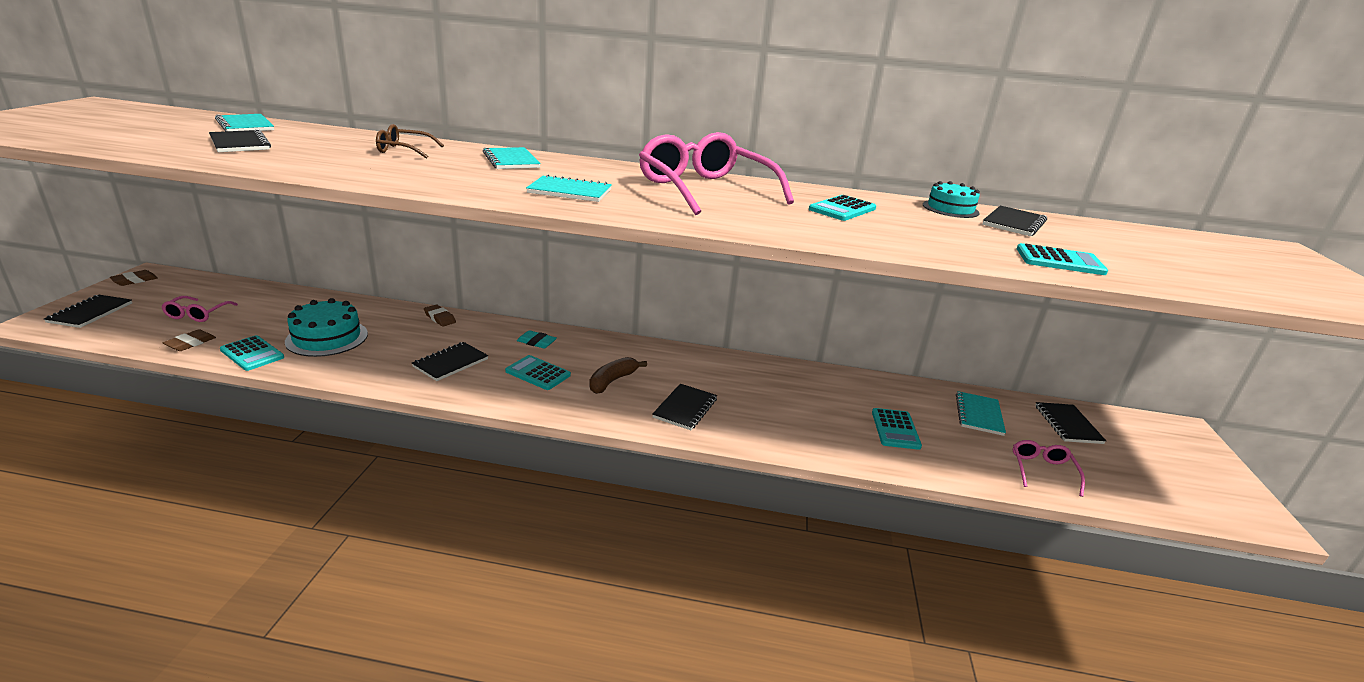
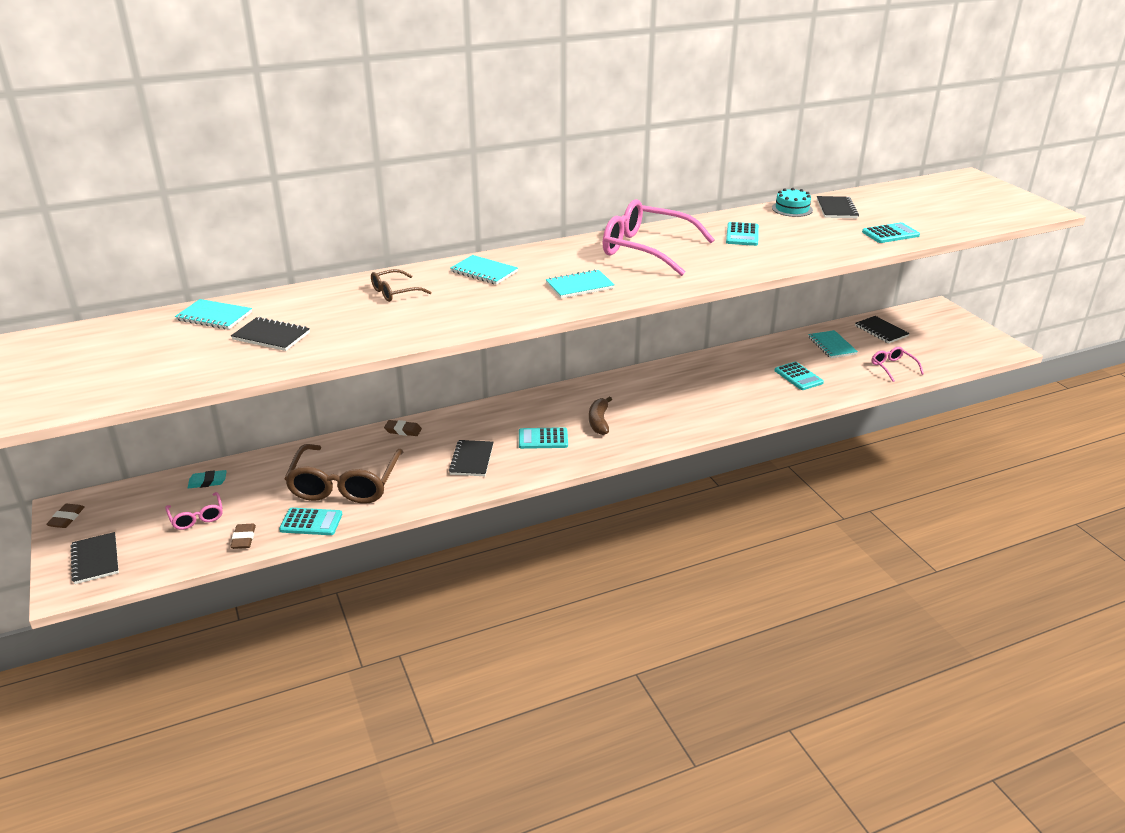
camera: 30 degrees left, 5 degrees up
(327, 338) = (345, 484): turquoise cake -> brown glasses
(536, 342) = (506, 417): turquoise eraser -> turquoise eraser (207, 482)
(685, 408) = (668, 419): black notebook -> none

